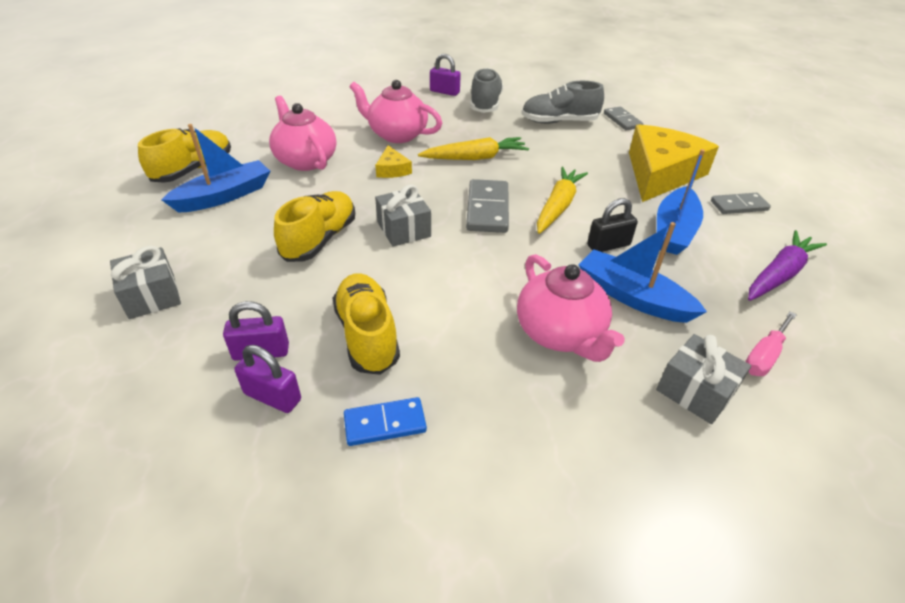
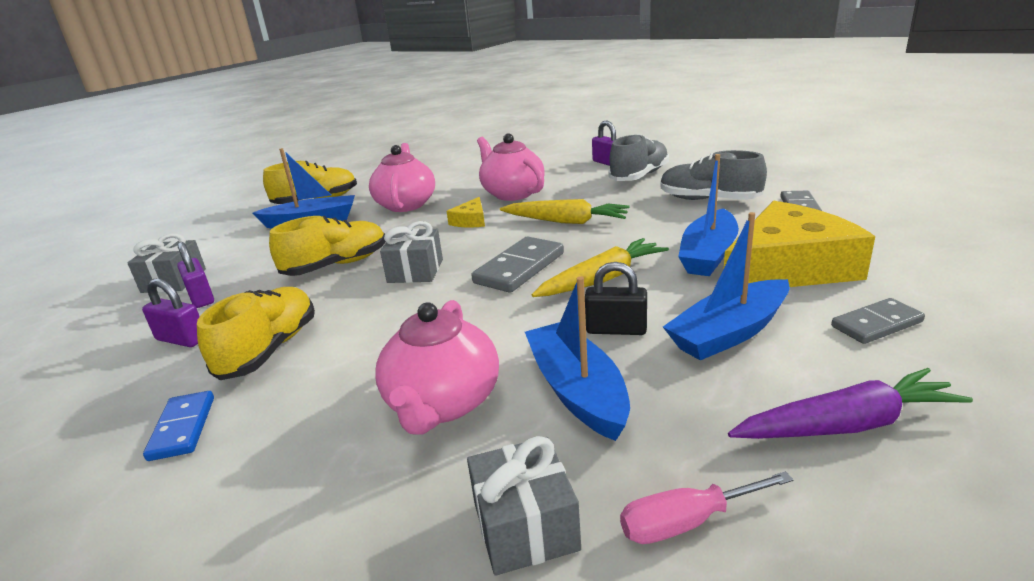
camera: 35 degrees right, 15 degrees down
(272, 396) = (142, 375): purple padlock -> purple padlock (201, 298)
(385, 423) = (183, 428): blue domino -> blue domino turned 60 degrees clockwise
(605, 171) = (708, 254): none -> blue boat
(739, 206) = (876, 324): grey domino -> grey domino turned 45 degrees counterclockwise

